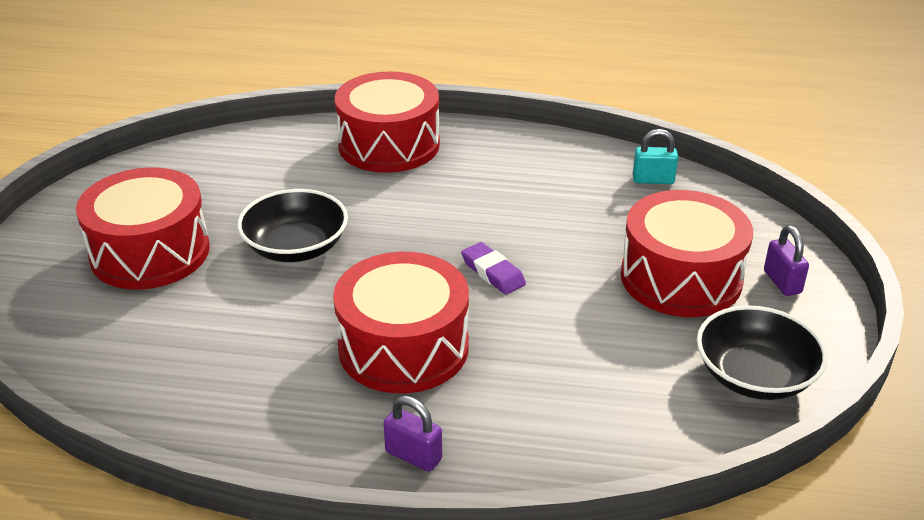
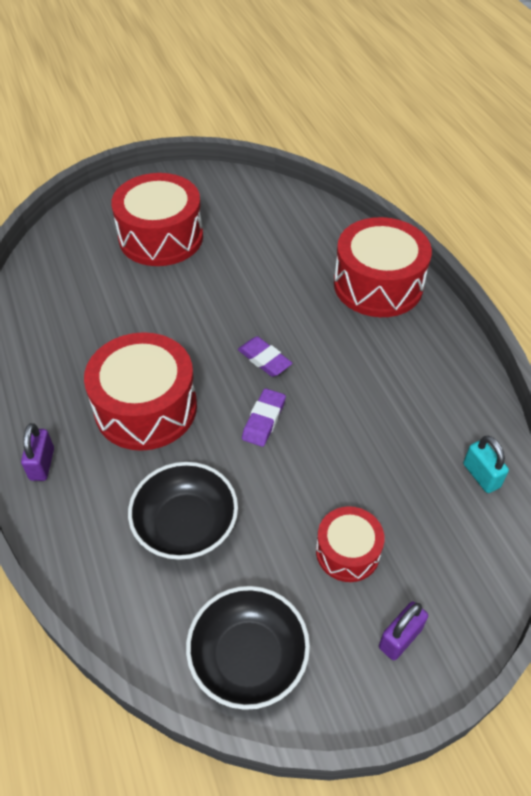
camera: 60 degrees right, 15 degrees up
(296, 247) = (215, 299): black bowl -> black bowl (186, 524)
(415, 245) = (264, 359): none -> purple eraser
(681, 278) = (347, 552): red drum -> red drum, size x0.55

